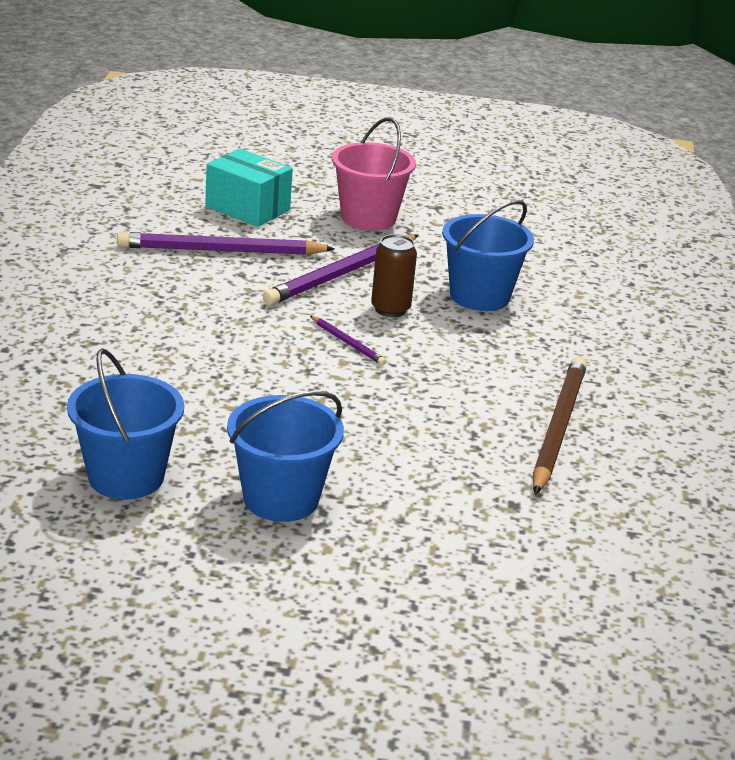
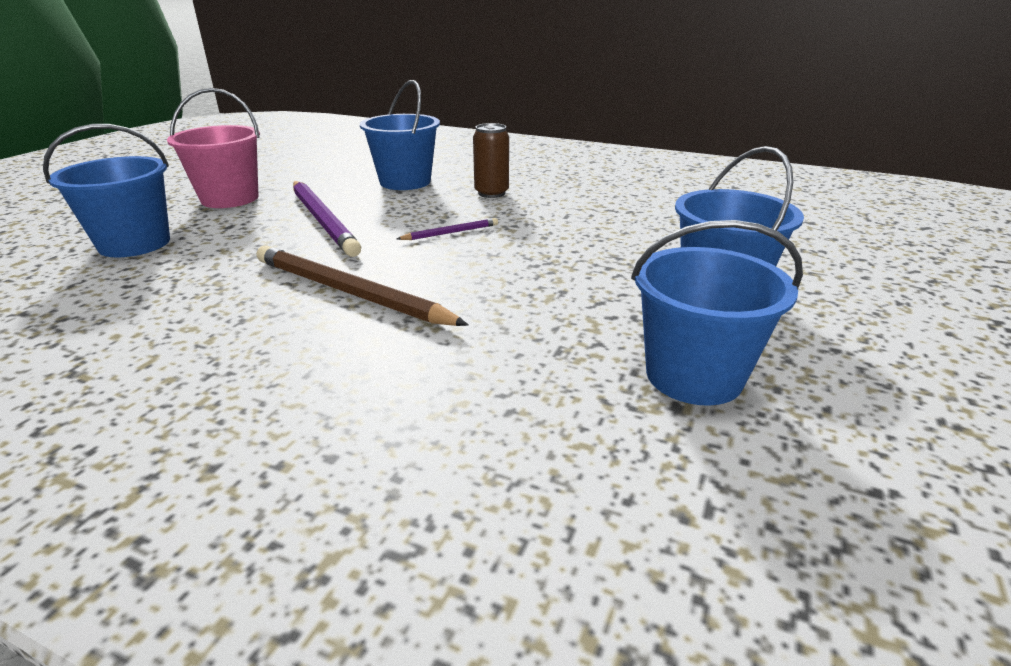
camera: 70 degrees left, 0 degrees up
(221, 251) = (213, 267): purple pencil -> none
(247, 208) = (134, 244): turquoise box -> blue bucket
(390, 309) = (403, 211): brown can -> brown can (491, 193)
(557, 428) = (605, 186): brown pencil -> brown pencil (350, 292)

